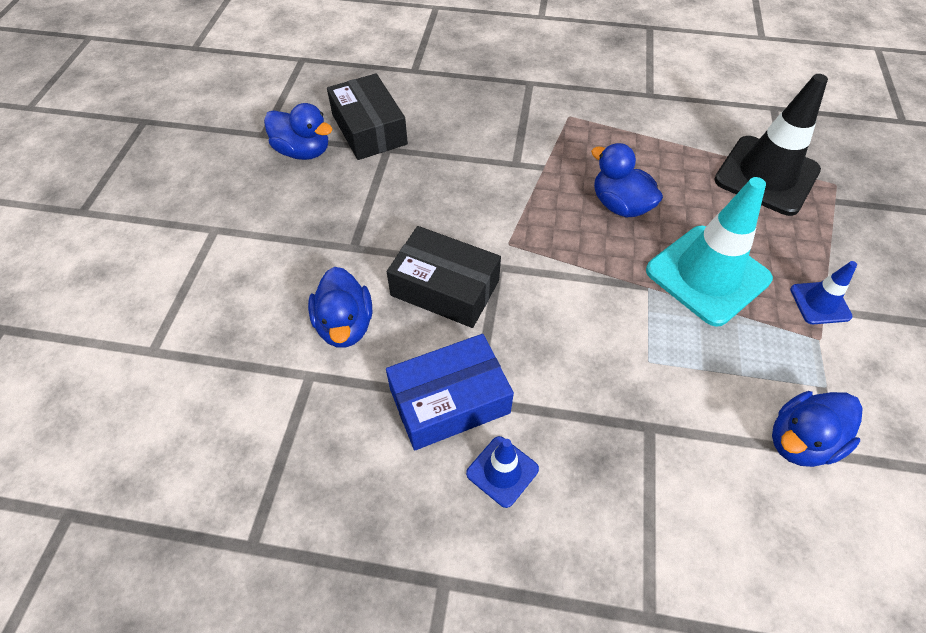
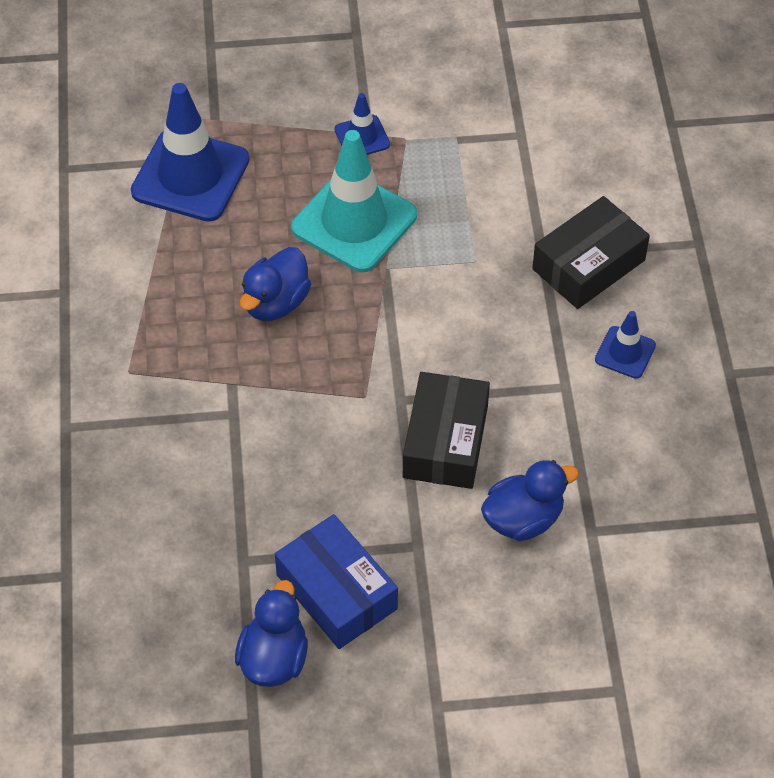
camera: 105 degrees left, 0 degrees up
(369, 129) = (210, 593): black box -> black box (588, 264)
(449, 401) = (574, 406): blue box -> blue box (336, 592)
(766, 175) = (190, 176): black traffic cone -> blue traffic cone
(800, 441) = (517, 154): blue duck -> none

